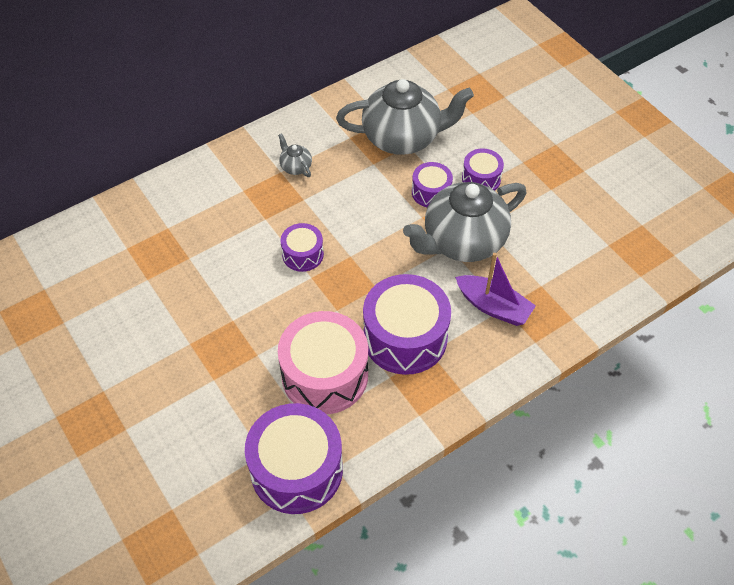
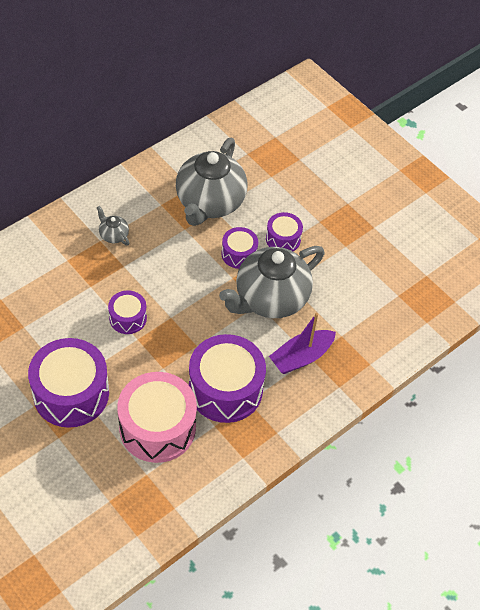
camera: 10 degrees left, 0 degrees up
(296, 469) = (140, 512): purple drum -> purple drum (71, 393)
(403, 138) = (210, 203): grey teapot -> grey teapot turned 120 degrees clockwise
(493, 307) = (301, 357): purple boat -> purple boat turned 120 degrees clockwise

